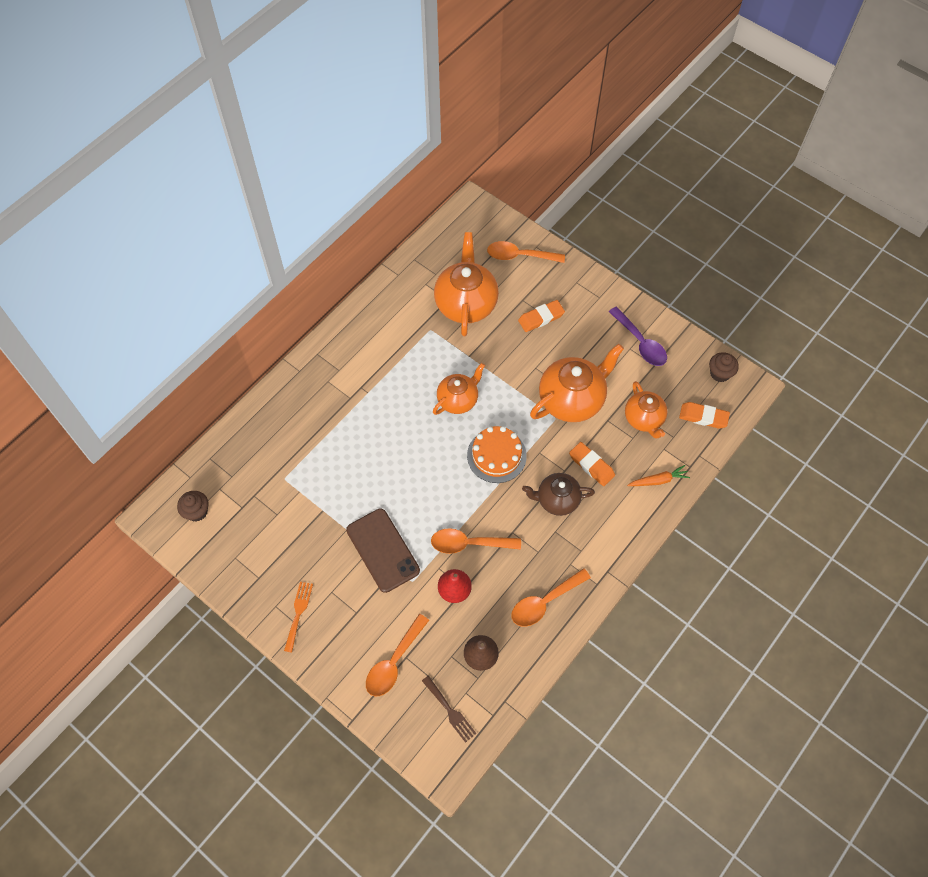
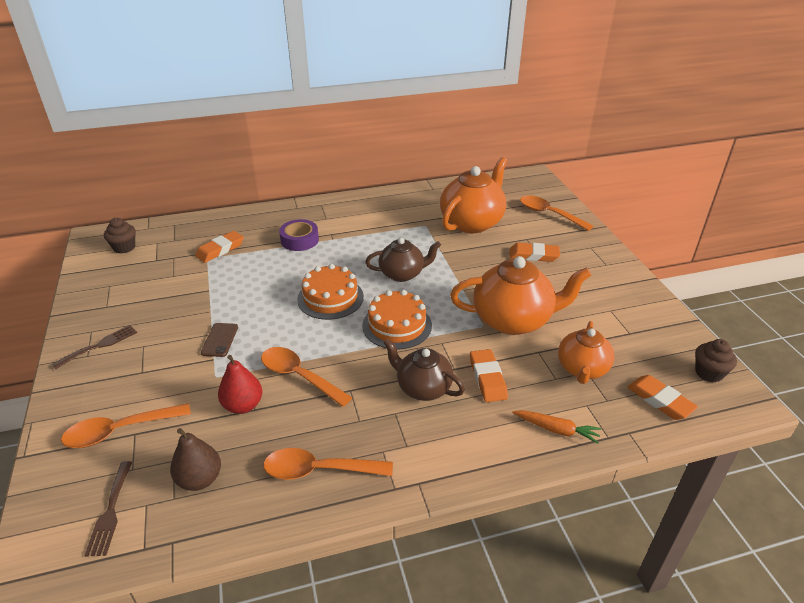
camera: 35 degrees right, 25 degrees down
(285, 462) = (220, 250): none -> orange eraser
(298, 613) = (100, 345): orange fork -> brown fork
(341, 410) = (299, 240): none -> purple tape
(383, 550) = (220, 340): brown phone -> brown phone, size x0.50
(425, 459) = (330, 298): none -> orange cake
(458, 400) = (402, 274): orange teapot -> brown teapot
(640, 343) = (626, 311): purple spoon -> none

